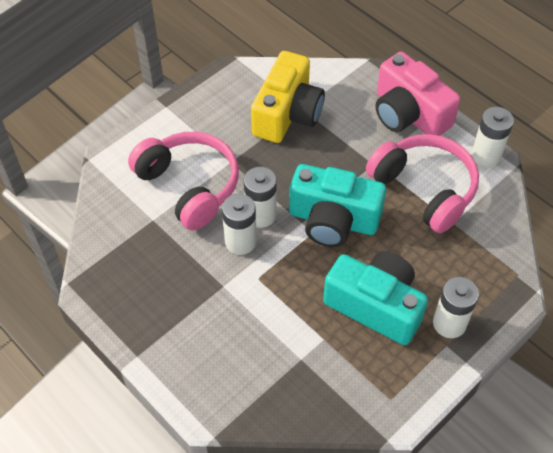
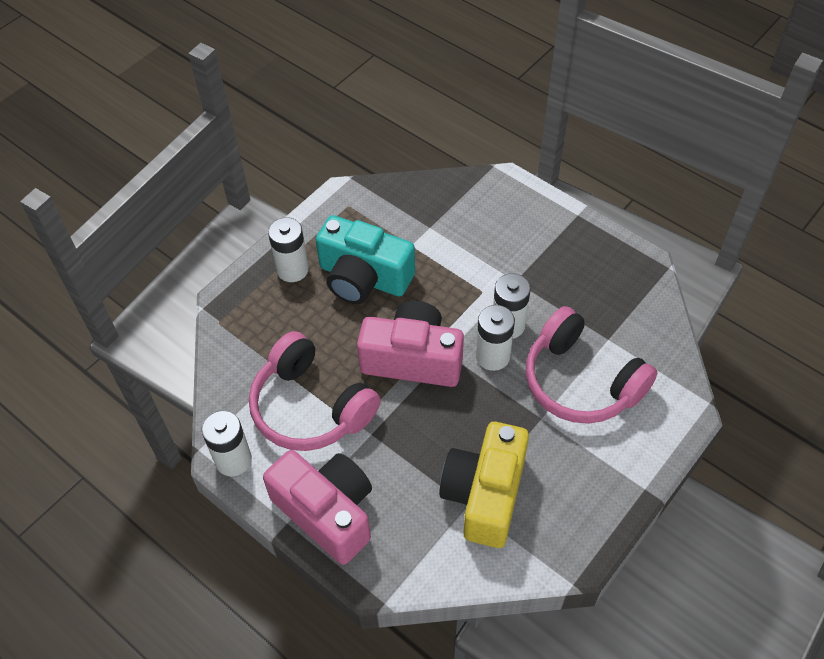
camera: 175 degrees right, 0 degrees up
(333, 220) = (412, 359): turquoise camera -> pink camera

